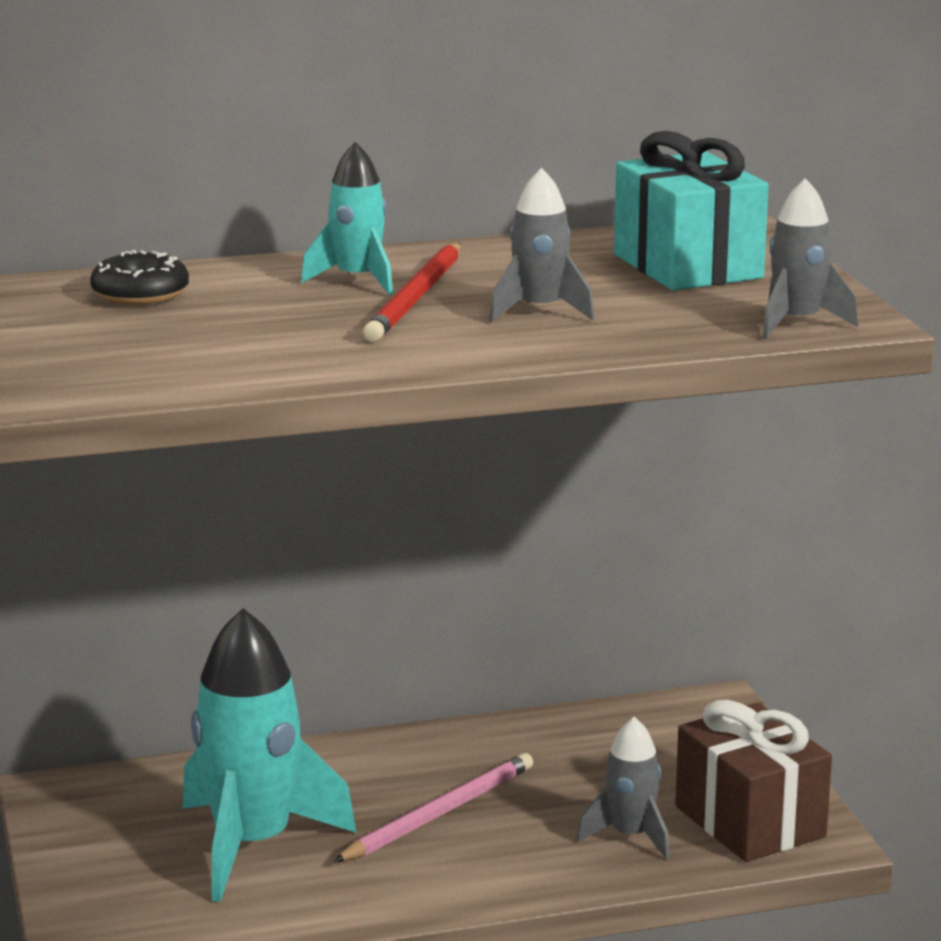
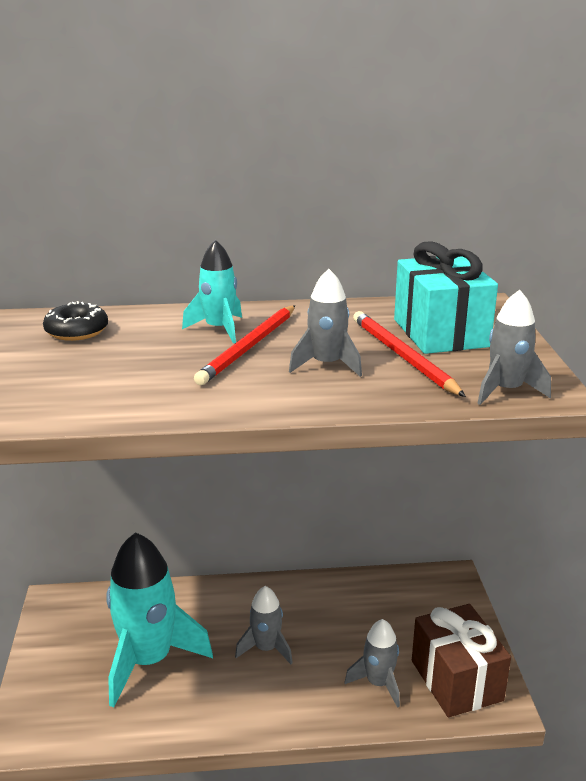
camera: 10 degrees right, 5 degrees up
(439, 814) = (266, 648): pink pencil -> grey rocket
(643, 295) = (402, 356): none -> red pencil

